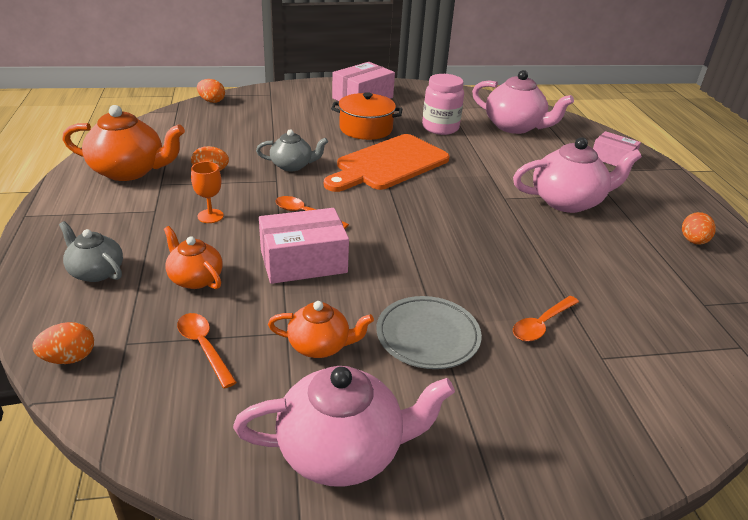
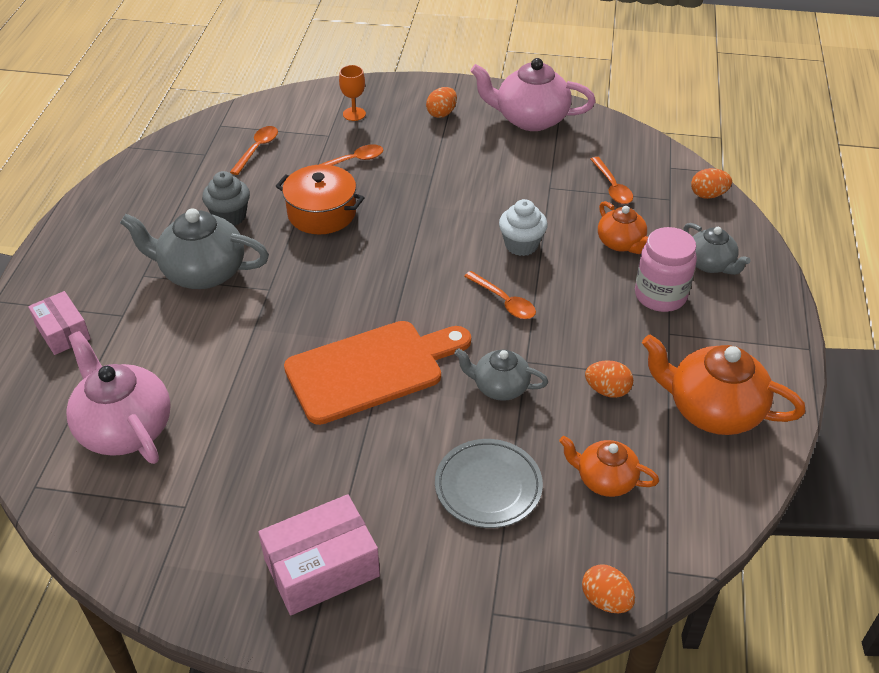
camera: 160 degrees left, 10 degrees up
(210, 216) = (607, 315): orange goblet -> orange goblet (354, 114)
(303, 261) = (521, 245): pink box -> white cupcake
(320, 346) = (527, 174): orange teapot -> orange teapot (605, 479)
(366, 129) = (363, 460): orange pot -> orange pot (322, 213)
(427, 336) = (444, 168): grey plate -> grey plate (488, 487)
(440, 128) = (244, 444): pink jar -> pink jar (660, 295)
(567, 201) = (202, 272): pink teapot -> grey teapot
(598, 245) = (230, 216): none -> grey cupcake
(659, 320) = (257, 149): none -> orange spoon
(693, 241) = (132, 205): orange egg -> orange egg (441, 113)

